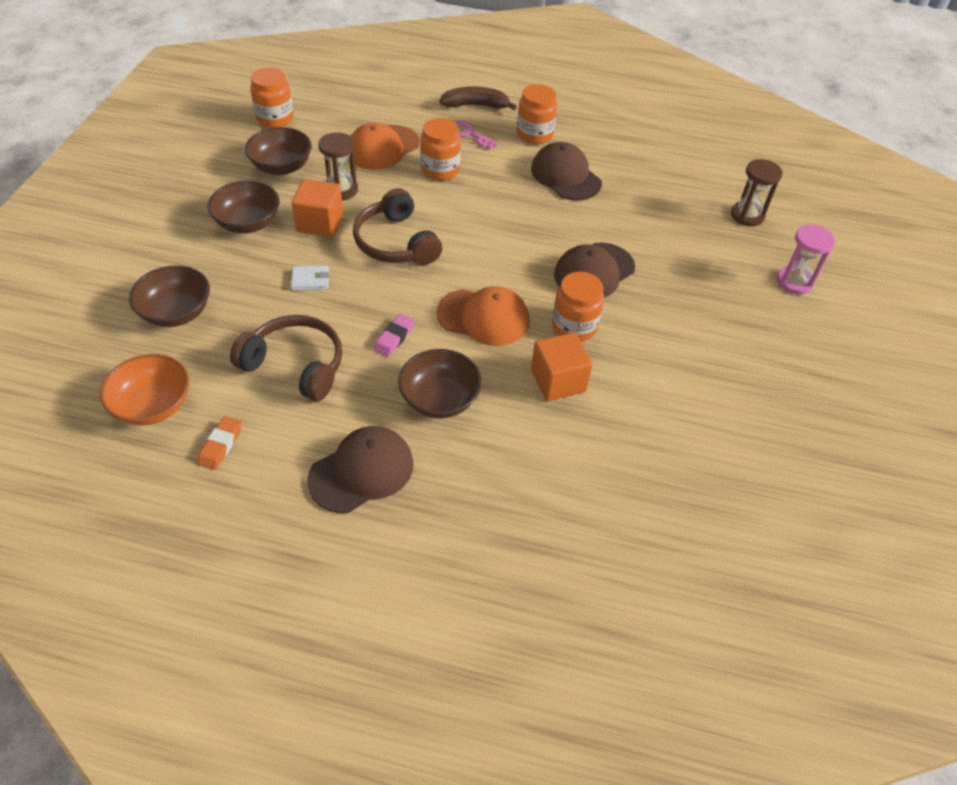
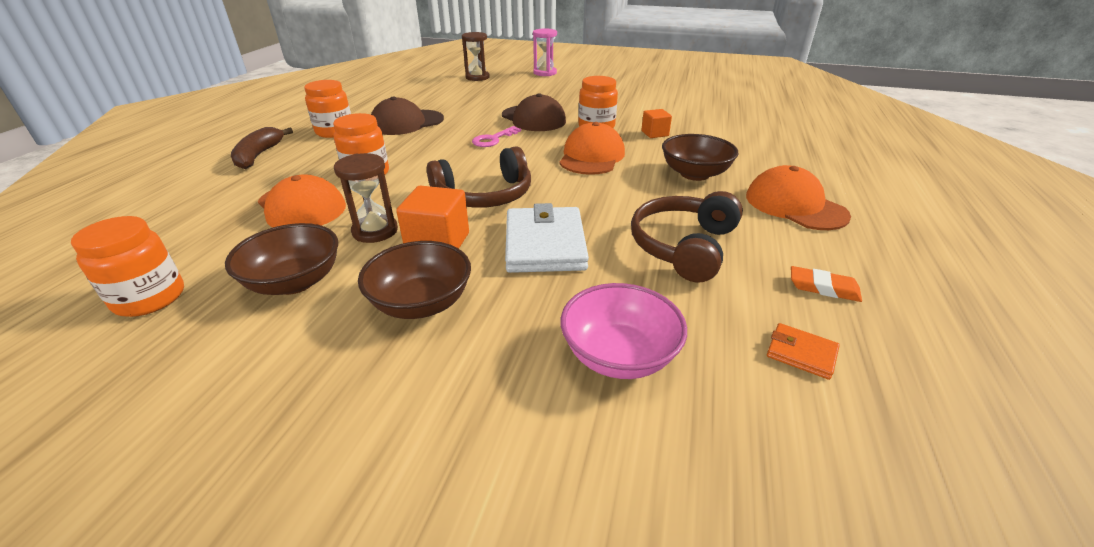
camera: 85 degrees left, 15 degrees down
(153, 406) = (801, 353): orange bowl -> orange wallet
(176, 313) = (619, 355): brown bowl -> pink bowl
(310, 280) = (544, 244): white wallet -> white wallet, size x2.11
(362, 471) = (795, 205): brown cap -> orange cap
(394, 338) = (627, 194): pink eraser -> none
(469, 134) = (310, 159): pink key -> pink key (493, 139)
(558, 381) = (654, 133): orange cube -> orange cube, size x0.62

